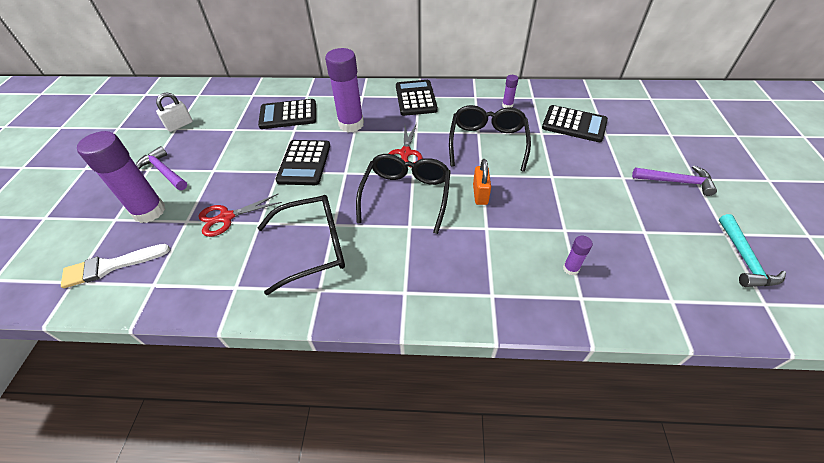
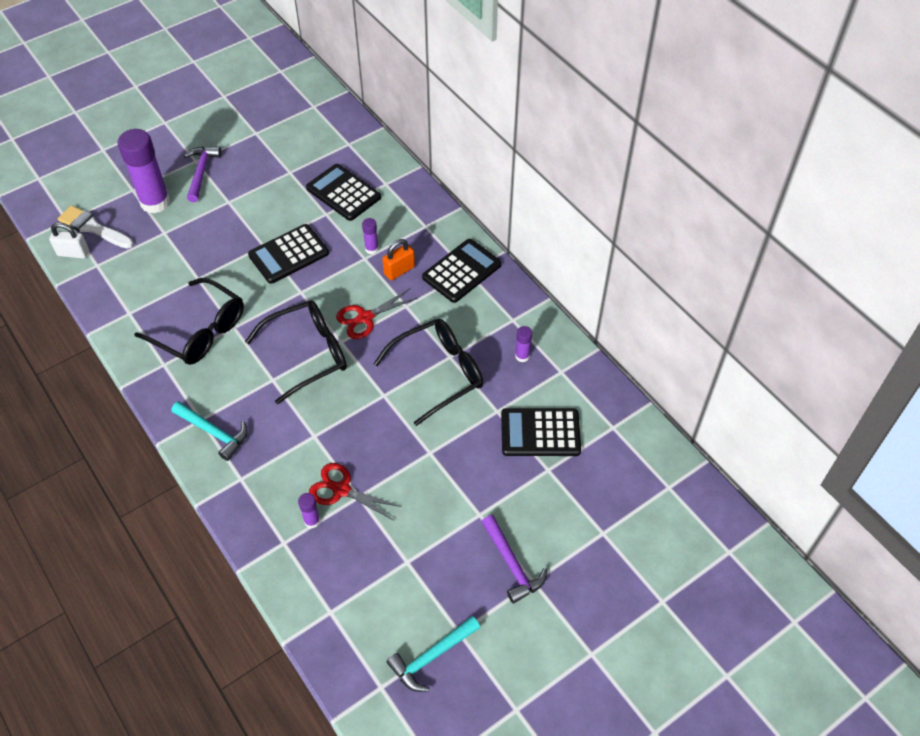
camera: 50 degrees right, 5 degrees up
(179, 125) = (262, 132): white padlock -> white padlock (73, 253)
(226, 217) = (186, 253): red scissors -> red scissors (341, 490)
(351, 124) = (371, 249): purple glue stick -> purple glue stick, size x0.44
(427, 290) = (214, 432): none -> turquoise hammer
(480, 194) = (354, 408): orange padlock -> orange padlock (399, 270)
(574, 124) = (540, 433): black calculator -> black calculator turned 105 degrees clockwise

